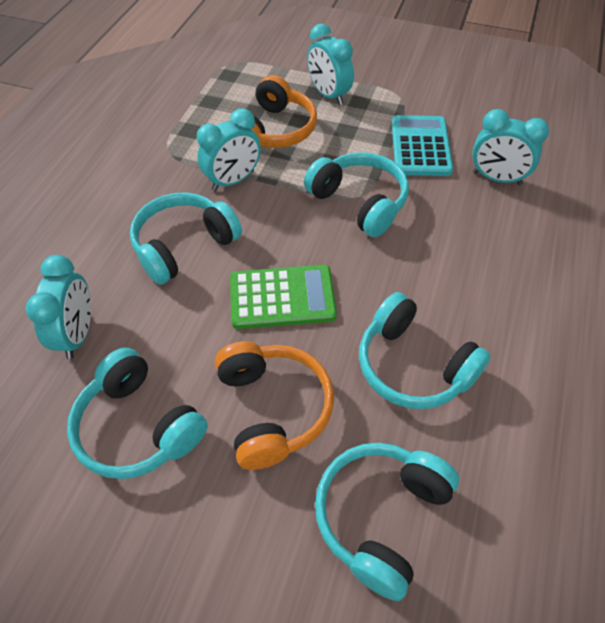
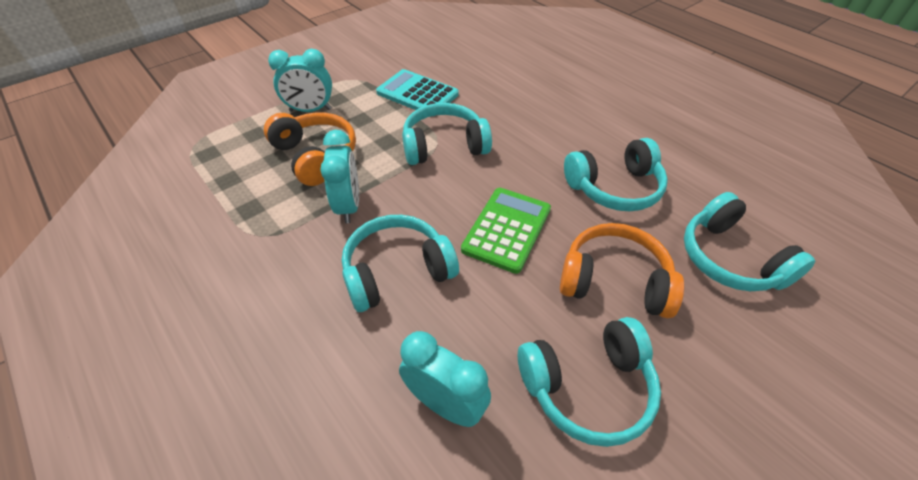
camera: 60 degrees left, 5 degrees down
(184, 245) = (397, 271): turquoise headphones -> turquoise headphones turned 75 degrees clockwise
(497, 178) = (480, 78): turquoise clock -> none

